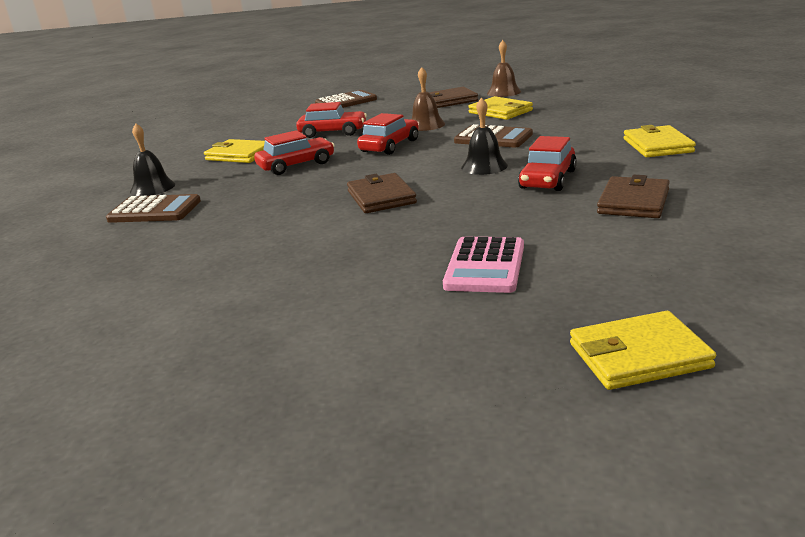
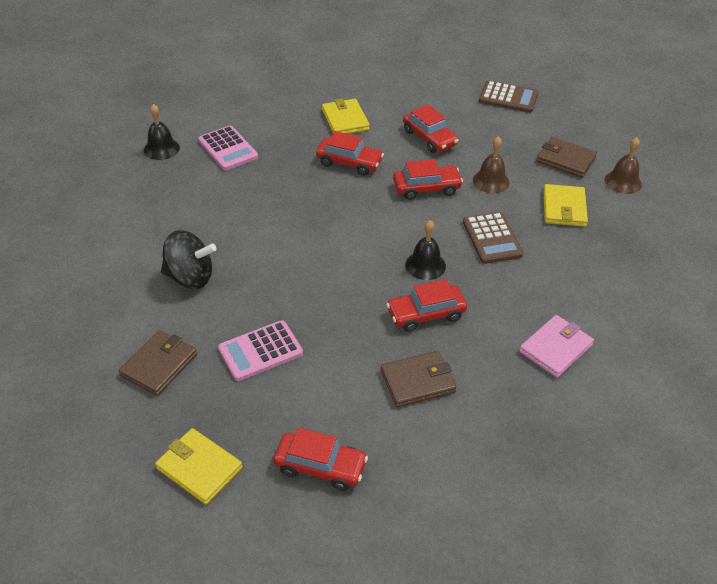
camera: 45 degrees right, 20 degrees up
(152, 188) = (259, 121): black bell -> black bell (161, 149)
(154, 210) = (228, 149): brown calculator -> pink calculator
(300, 278) = (190, 277): none -> black spinning top
(381, 197) = (327, 242): brown wallet -> brown wallet (159, 365)
(657, 145) = (556, 348): yellow wallet -> pink wallet
(710, 276) = (320, 467): none -> red car

